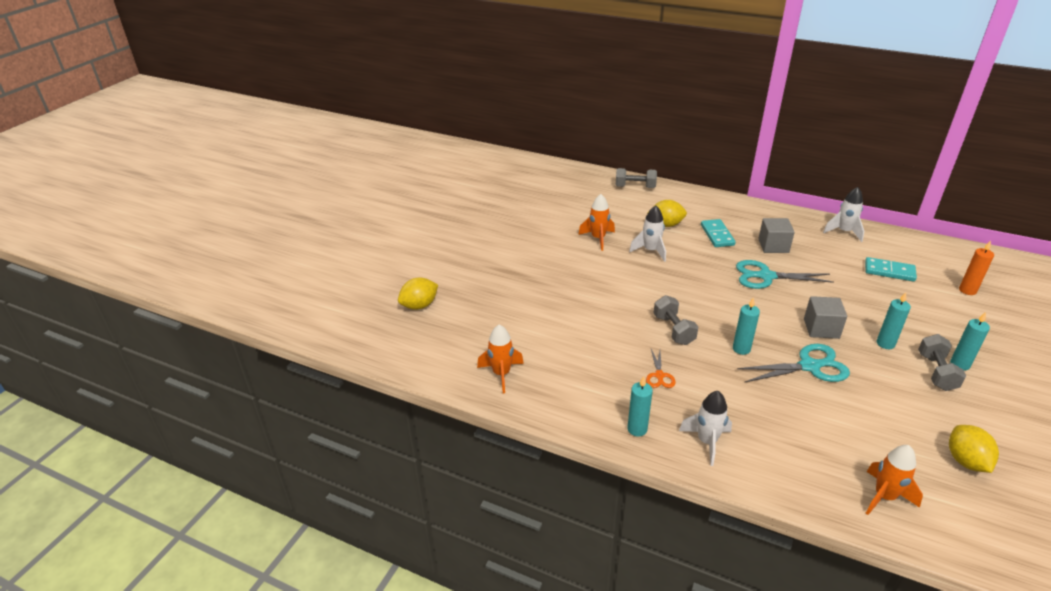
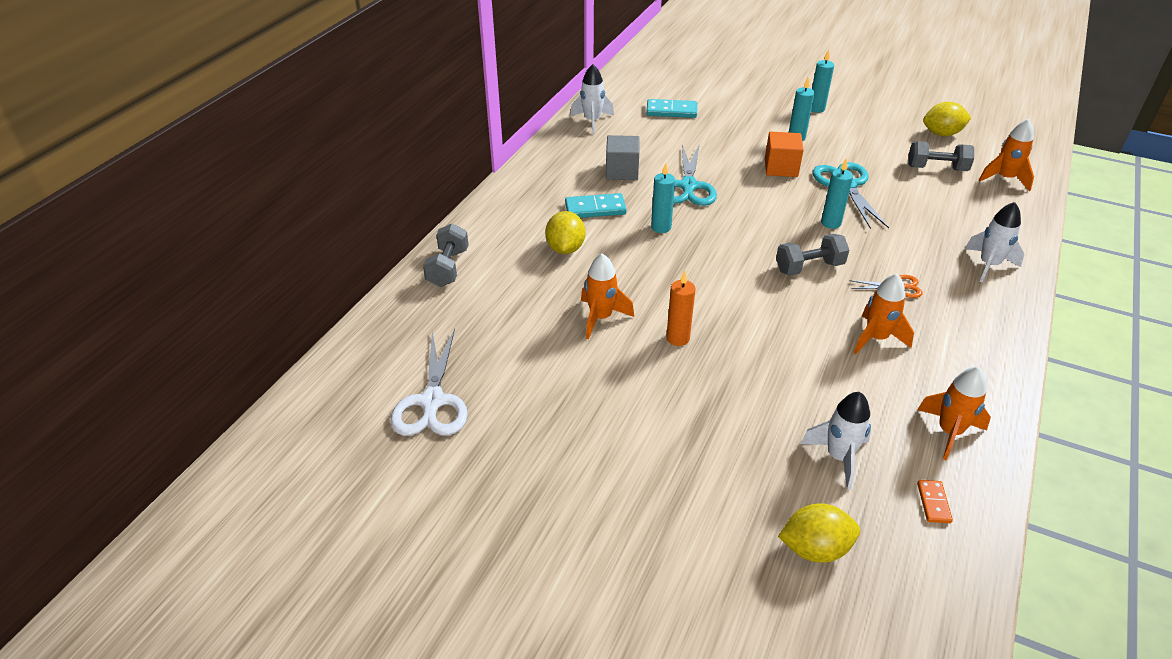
camera: 90 degrees left, 5 degrees up
(419, 305) = (814, 548): yellow lemon -> yellow lemon turned 60 degrees counterclockwise
(444, 355) = (933, 503): none -> orange domino
(525, 191) = (432, 402): none -> white scissors
(594, 354) = (876, 338): none -> orange rocket
(637, 429) = (994, 312): turquoise candle -> turquoise candle (661, 227)
(650, 251) = (634, 269): white rocket -> white rocket (838, 457)
(821, 328) = (781, 168): grey cube -> orange cube
(889, 271) = (671, 111): turquoise domino -> turquoise domino turned 75 degrees clockwise
(936, 372) = (831, 122): grey dumbbell -> grey dumbbell (936, 168)
(967, 290) = (700, 80): orange candle -> orange candle (678, 338)

